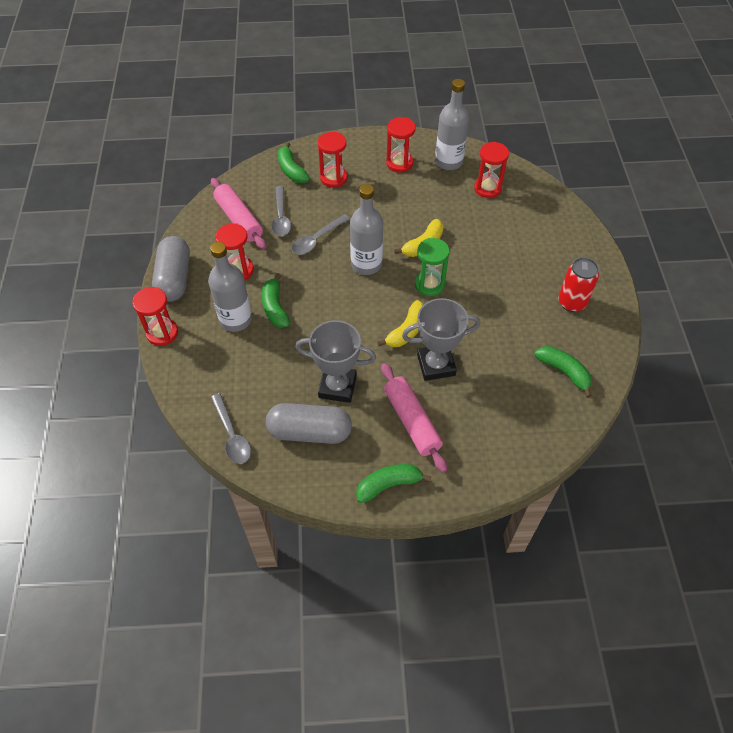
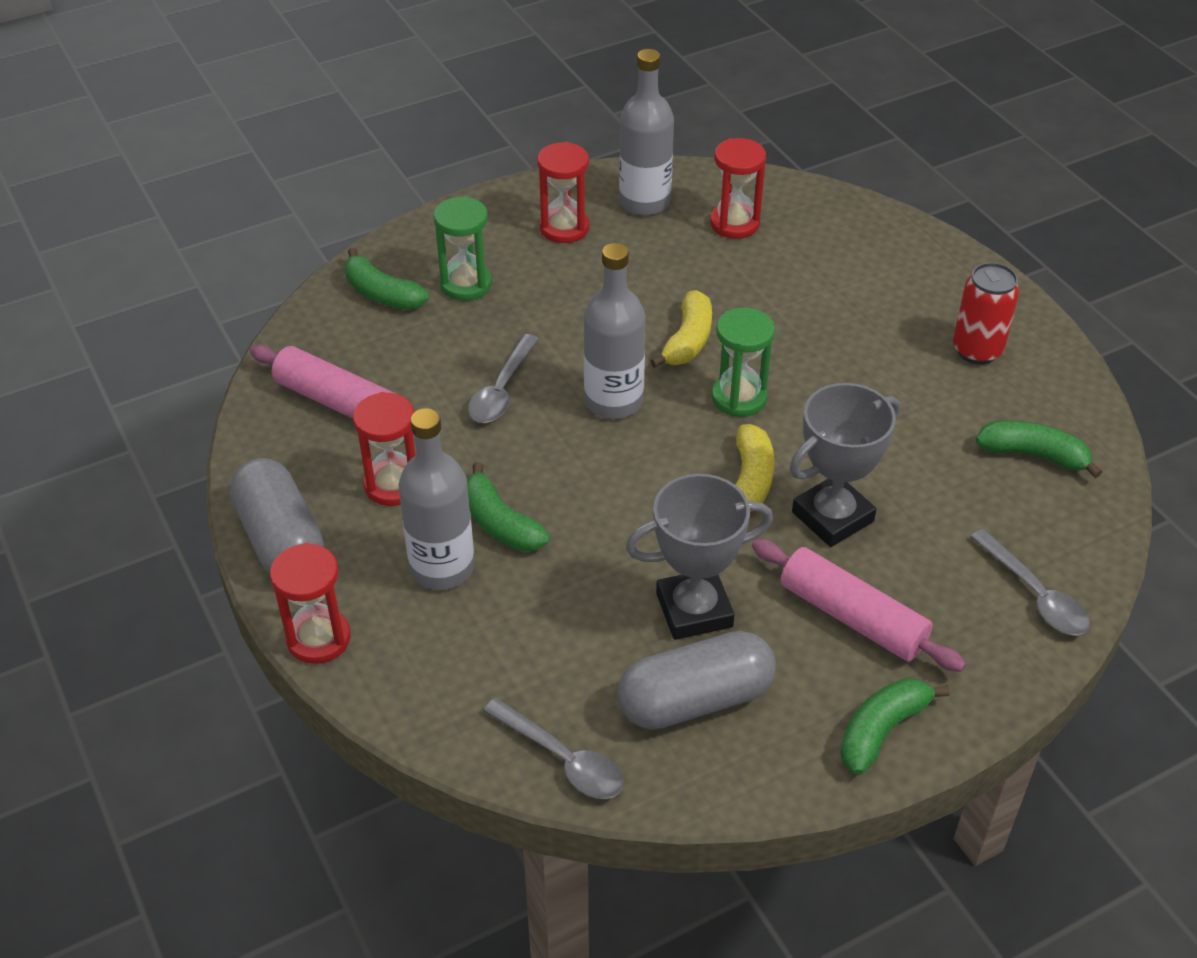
camera: 25 degrees left, 10 degrees down
(281, 217) = (413, 375): grey spoon -> grey spoon (1035, 594)
(333, 178) = (466, 284): red hourglass -> green hourglass

